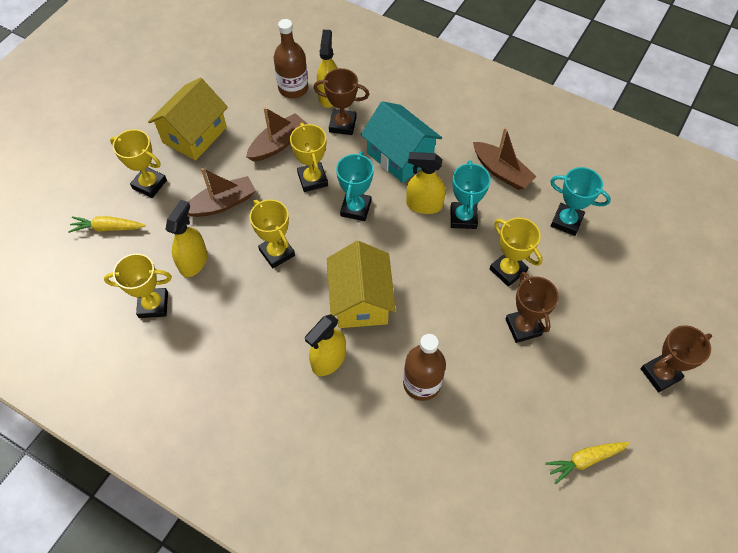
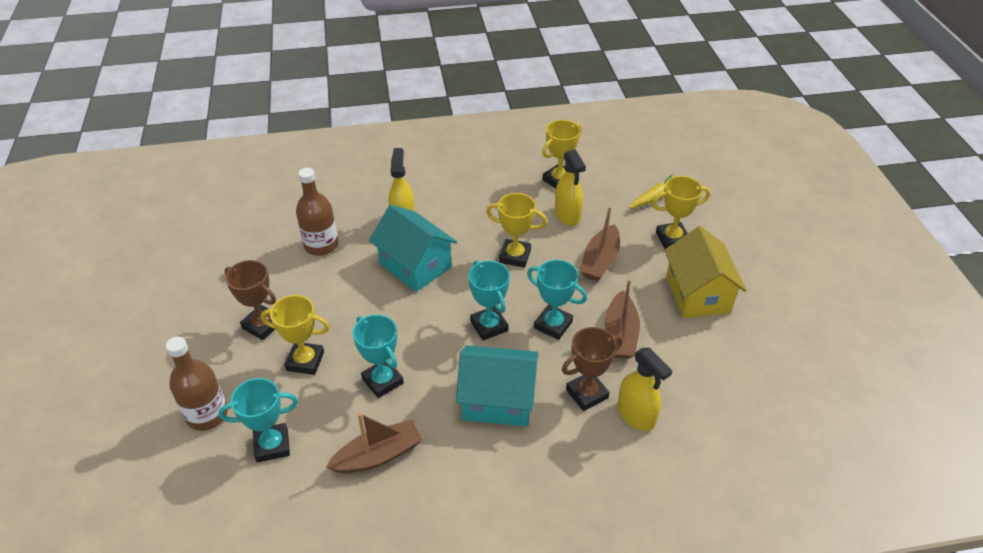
camera: 140 degrees right, 15 degrees down
(293, 88) = (679, 397): brown bottle -> brown bottle (207, 415)
(312, 179) = (553, 325): yellow trophy -> turquoise trophy
(360, 300) = (415, 265): yellow house -> turquoise house
(424, 205) = (430, 368): yellow spray bottle -> none
(501, 172) = (378, 455): brown boat -> brown boat turned 150 degrees clockwise
(585, 460) = (162, 270): yellow carrot -> none
(660, 374) = (115, 361): brown trophy -> none

